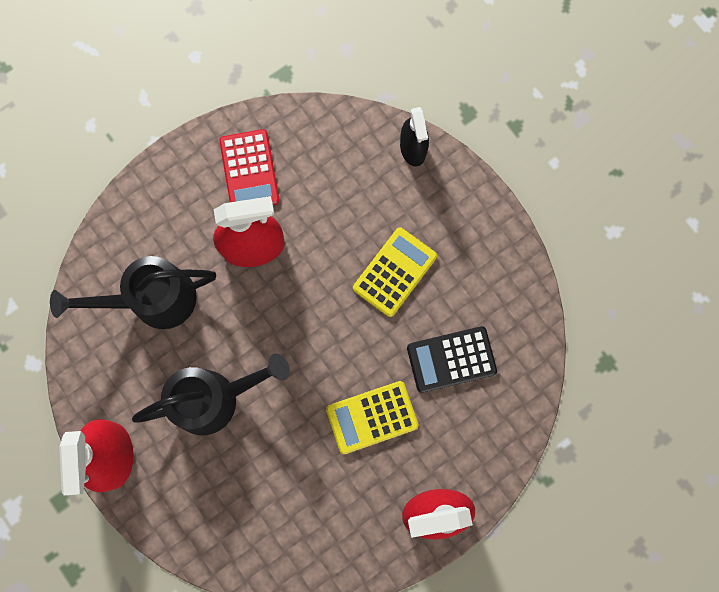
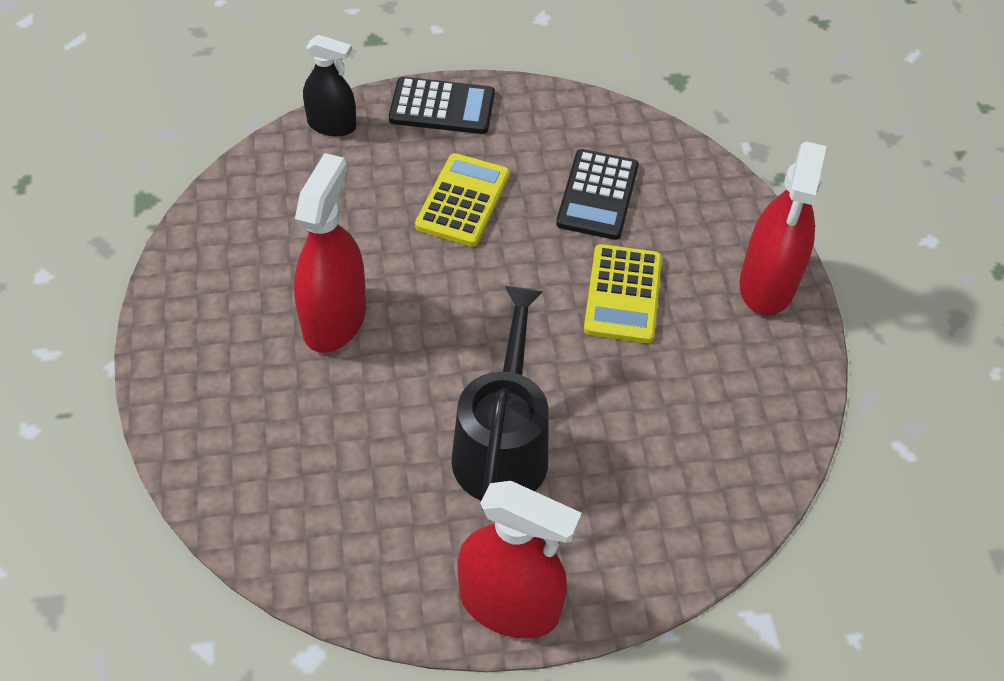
camera: 65 degrees left, 25 degrees down
(153, 300) = (324, 458): black watering can -> none
(249, 171) = (236, 281): red calculator -> none
(394, 272) = (463, 201): yellow calculator -> yellow calculator turned 45 degrees clockwise
(473, 211) = (442, 107): none -> black calculator

